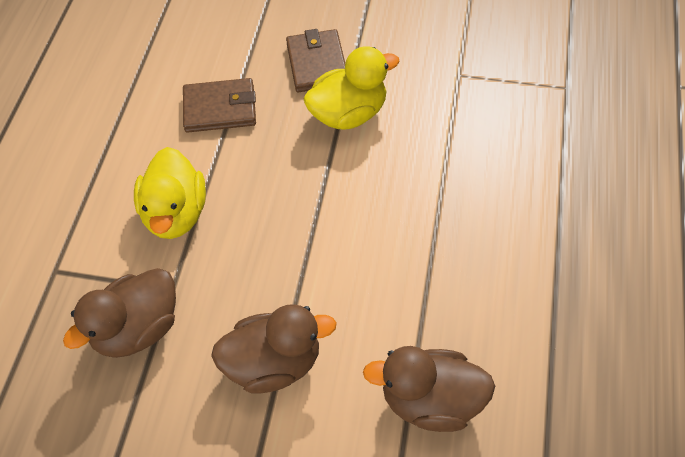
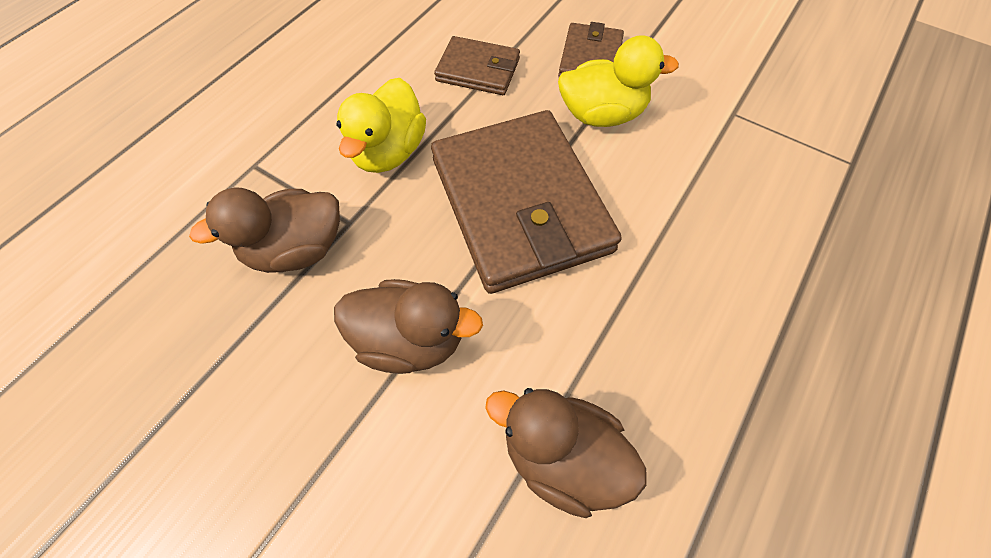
camera: 20 degrees right, 5 degrees up
(313, 219) = (520, 204): none -> brown wallet

